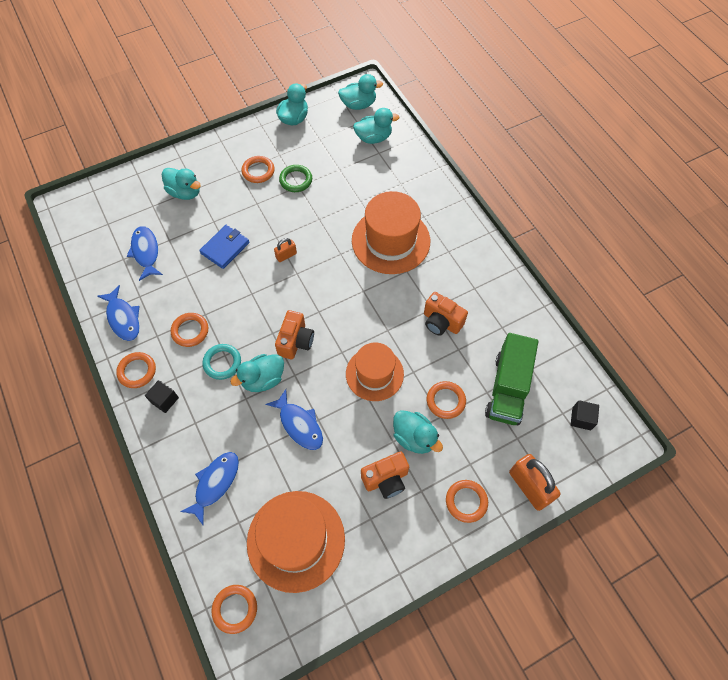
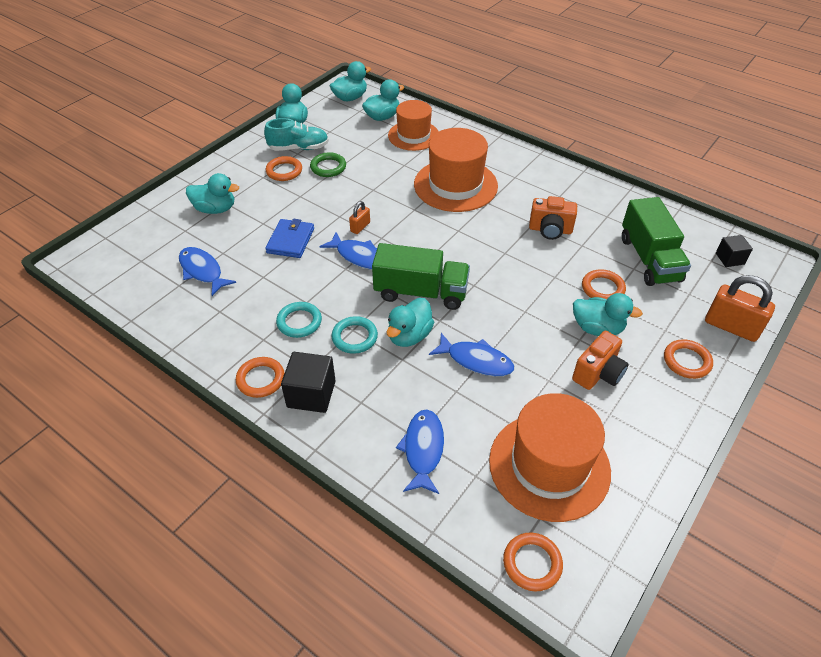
camera: 25 degrees left, 15 degrees down
(123, 318) = (212, 337): blue fish -> blue fish (359, 256)
(164, 400) = (311, 394): black cube -> black cube, size x1.60
(190, 331) = (299, 322): orange ring -> turquoise ring
(283, 149) = (299, 148): none -> turquoise shoe
(296, 342) = (421, 292): orange camera -> green truck
(374, 374) = (519, 291): orange hat -> orange hat (413, 135)

